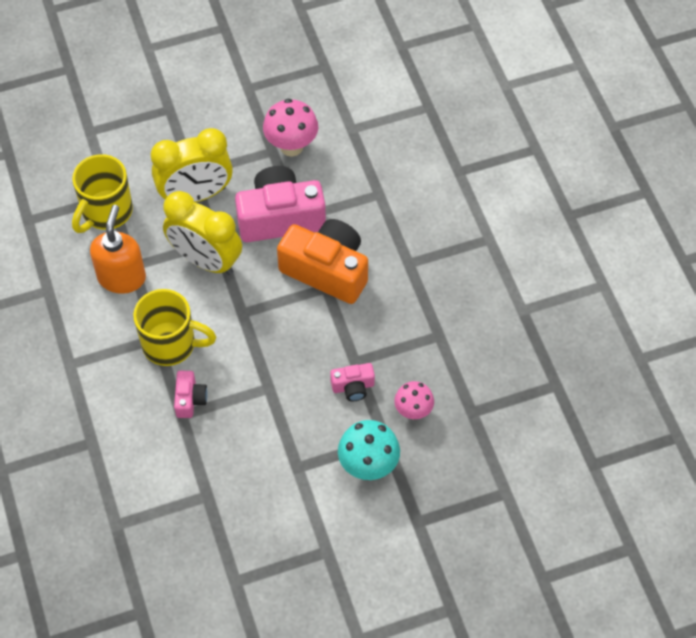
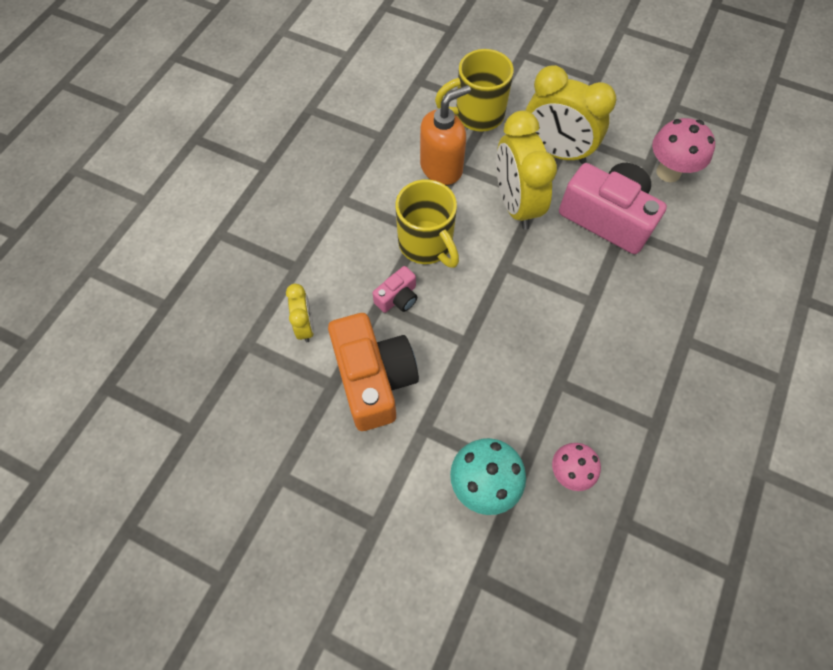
camera: 45 degrees right, 5 degrees up
(145, 475) = (305, 326): none -> yellow clock
(327, 270) = (606, 288): orange camera -> orange camera (373, 379)
(353, 387) = (536, 403): pink camera -> none

